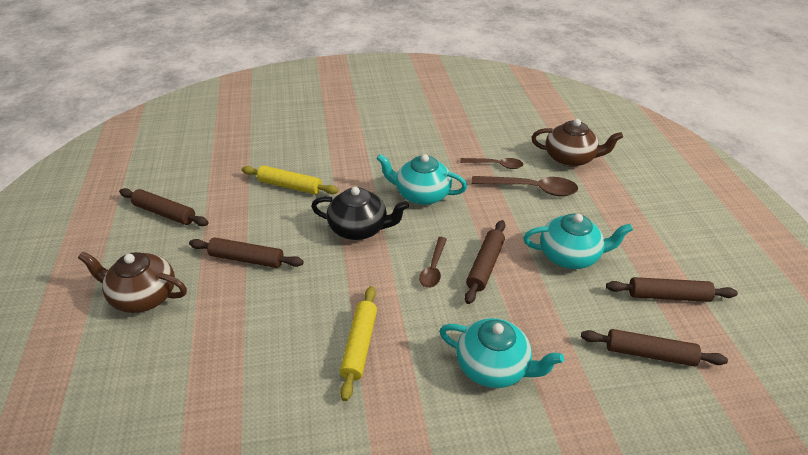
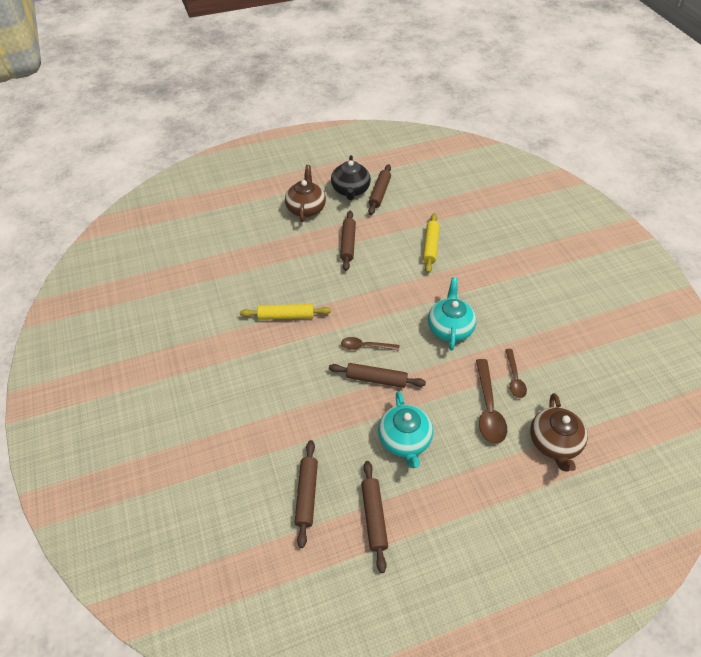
camera: 80 degrees right, 10 degrees up
(359, 228) = (395, 296): black teapot -> black teapot (350, 190)
(493, 367) = (279, 391): turquoise teapot -> none

